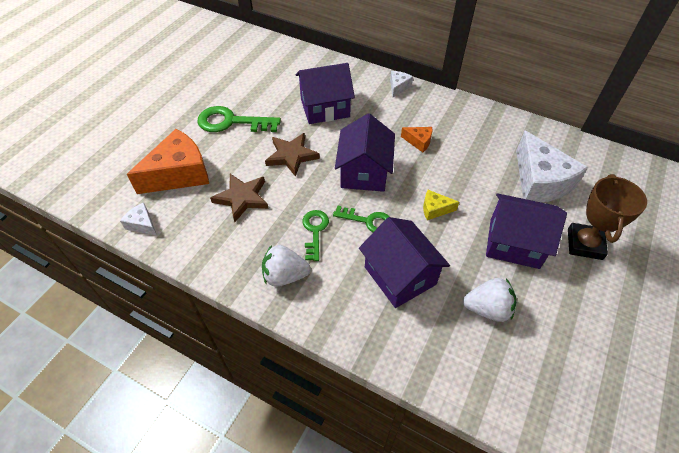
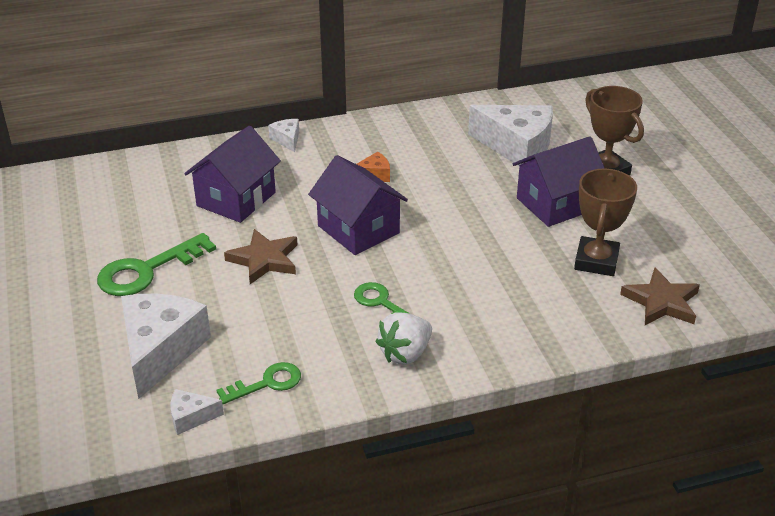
camera: 45 degrees left, 15 degrees down
(179, 174) = (160, 351): orange cheese -> white cheese
(242, 198) = (268, 325): brown star -> brown star (661, 302)
(368, 221) = (417, 264): green key -> green key (267, 383)
(400, 275) = (501, 285): purple house -> none
(435, 209) = (462, 219): yellow cheese -> none
(487, 309) = (596, 261): white strawberry -> brown trophy

